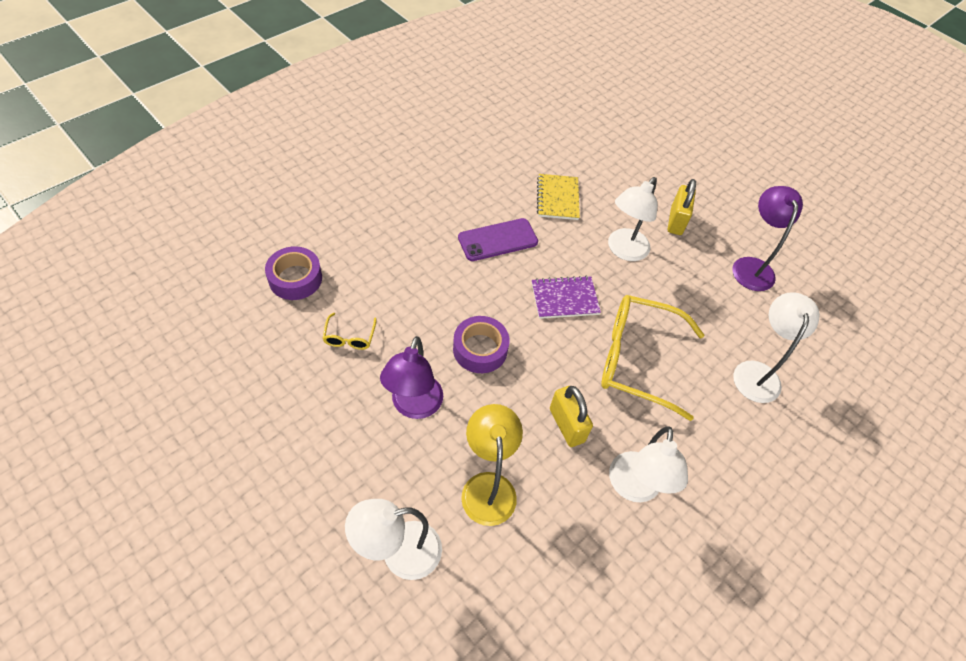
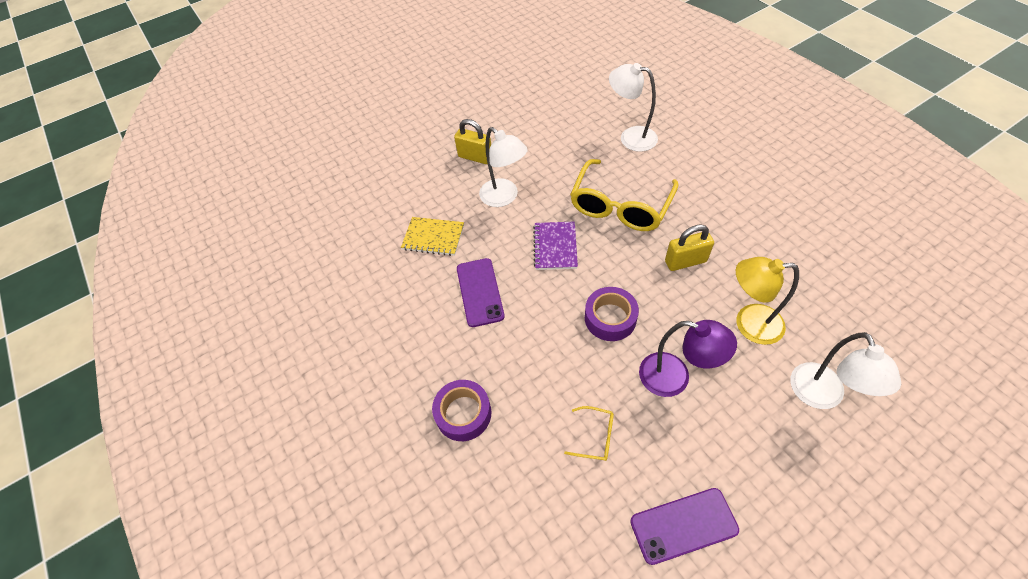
camera: 70 degrees left, 0 degrees up
(265, 406) = (683, 525): none -> purple phone
(295, 278) = (512, 497): purple tape -> purple tape (463, 413)
(634, 488) = (737, 226): white lamp -> none
(751, 266) = (529, 120): purple lamp -> none

